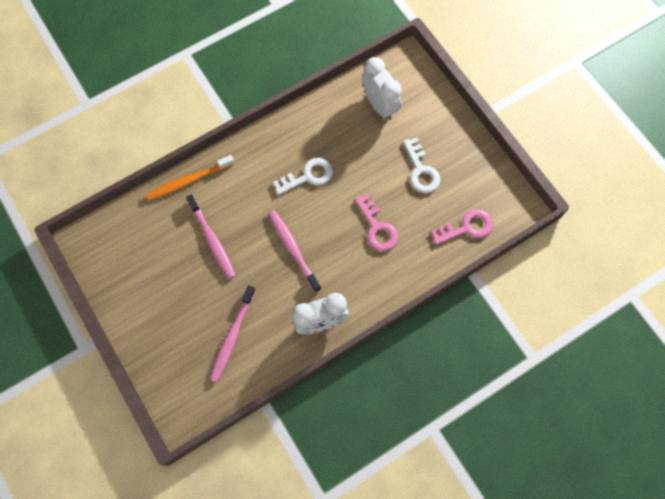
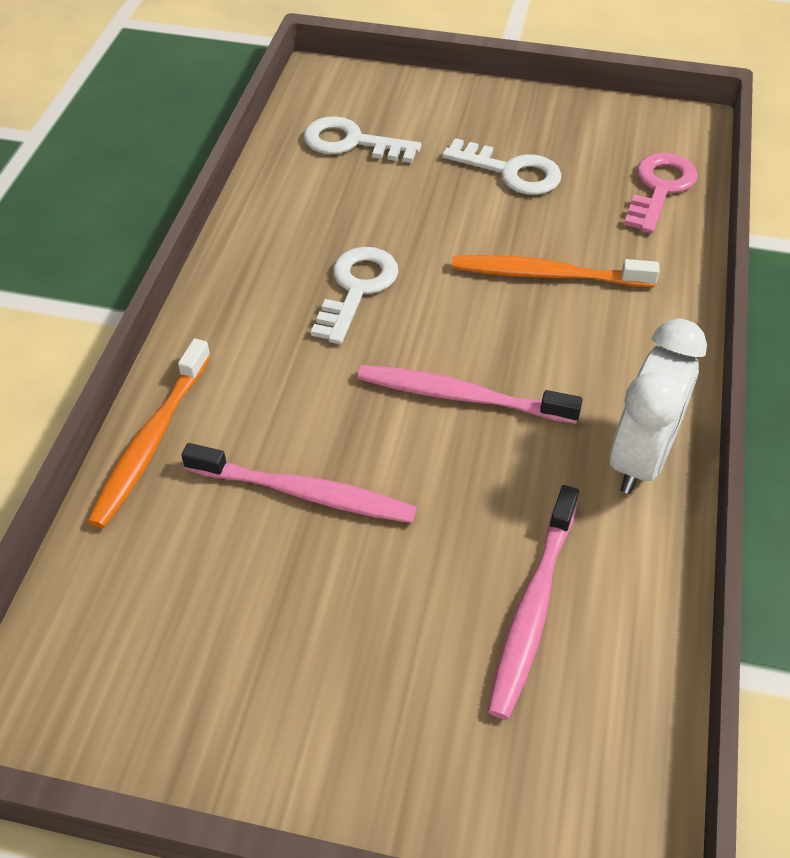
camera: 45 degrees left, 20 degrees down
(232, 336) = (533, 608): pink toothbrush -> pink toothbrush turned 45 degrees clockwise
(377, 228) = (547, 275): pink key -> orange toothbrush
(379, 105) = (352, 142): white clock -> white key

